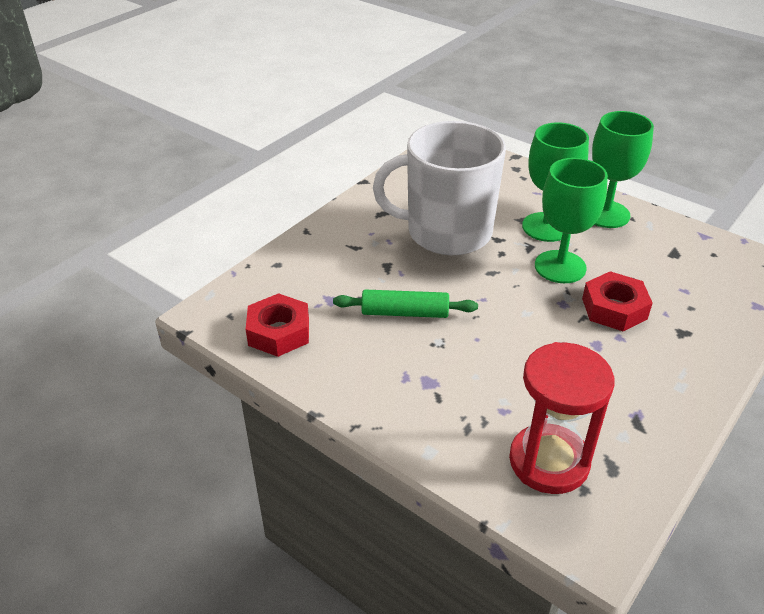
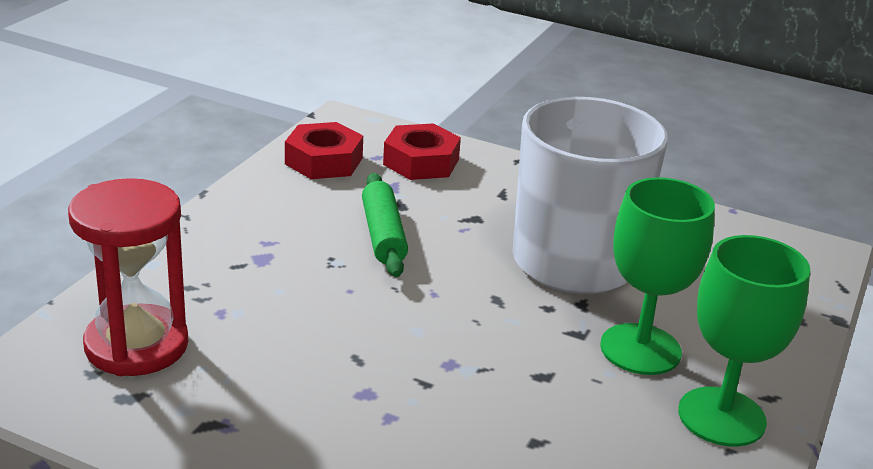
camera: 75 degrees right, 10 degrees down
(560, 267) = (539, 362): green goblet -> none
(614, 308) = (456, 414): red nut -> red nut (421, 162)

